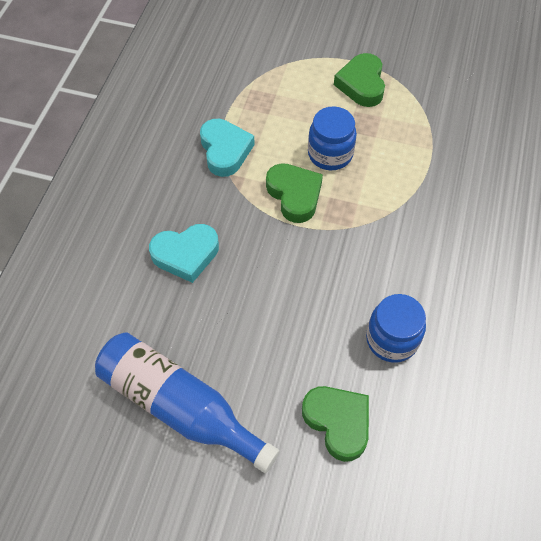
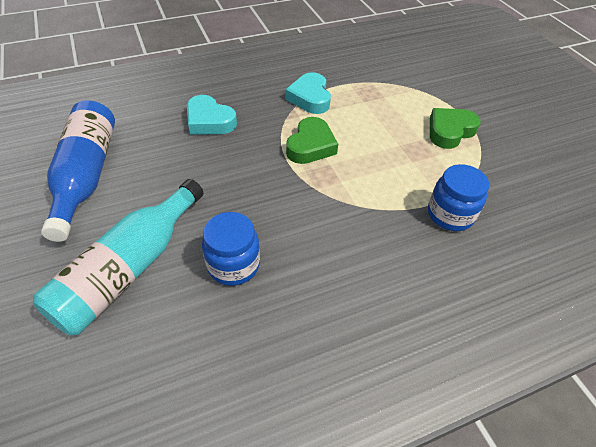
camera: 50 degrees right, 10 degrees down
(225, 150) = (310, 98): turquoise heart -> turquoise heart turned 135 degrees clockwise
(330, 154) = (367, 146): blue jar -> blue jar (450, 215)
(338, 422) = (129, 269): green heart -> turquoise bottle

